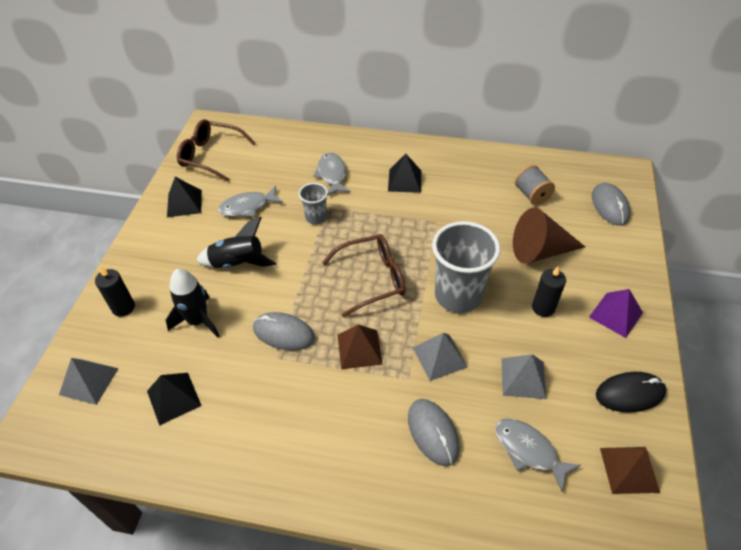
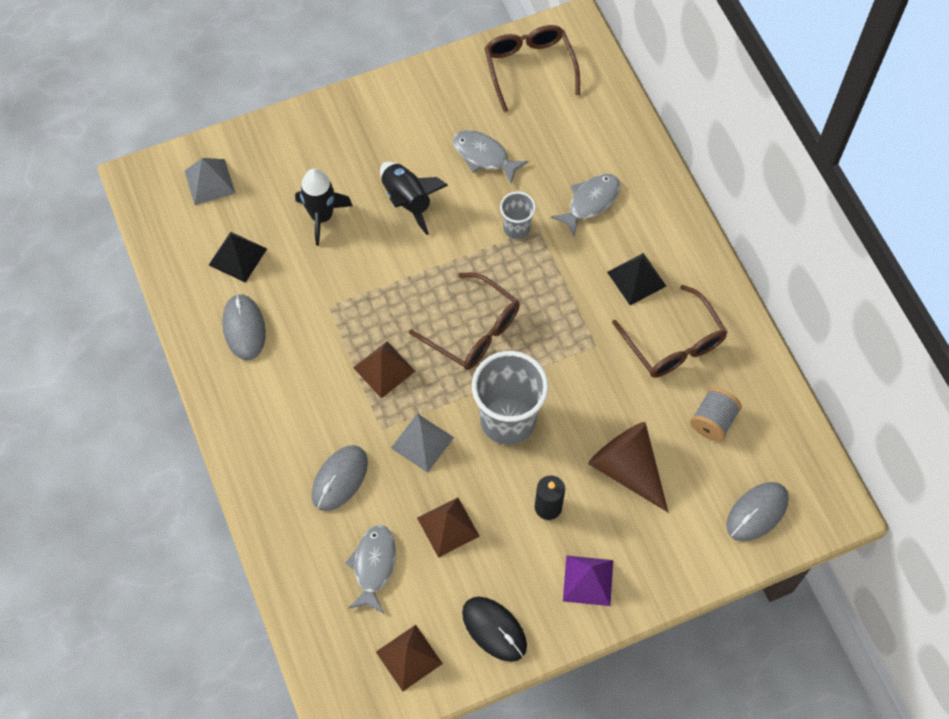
camera: 55 degrees right, 15 degrees up
(123, 307) = (293, 146): black candle -> none
(184, 203) = (446, 96): black pyramid -> none
(283, 333) = (357, 295): grey mouse -> grey mouse (244, 328)
(464, 186) = (674, 344): none -> brown glasses
(523, 378) = (448, 527): grey pyramid -> brown pyramid

